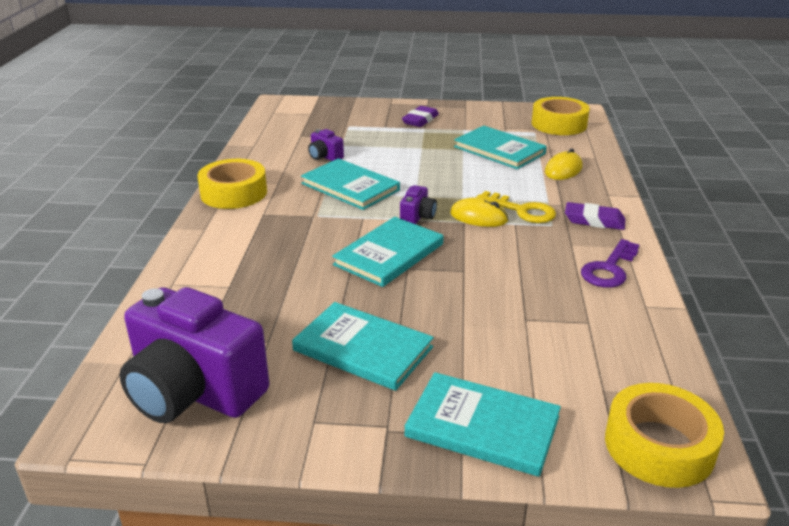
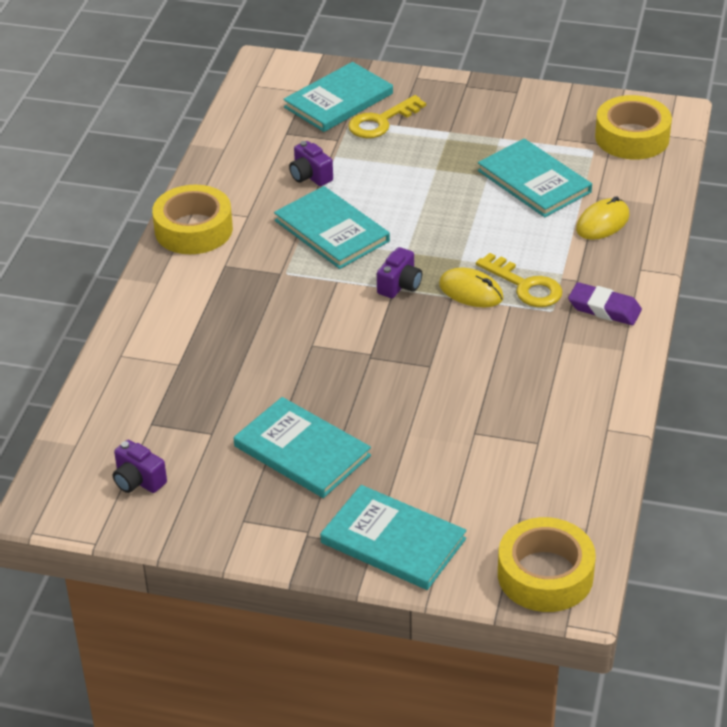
camera: 10 degrees right, 10 degrees up
(194, 392) = (138, 481): purple camera -> purple camera, size x0.42
(371, 125) = (381, 121): none -> yellow key
(389, 254) = (354, 337): turquoise book -> turquoise book (338, 100)
(420, 120) = (448, 115): purple eraser -> none
(609, 269) = (590, 378): purple key -> none

